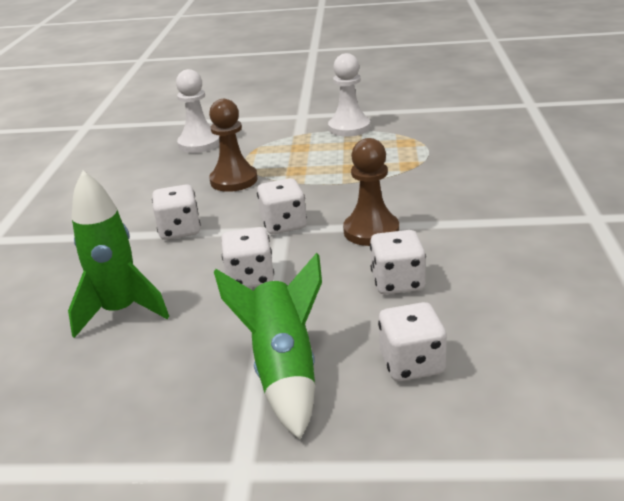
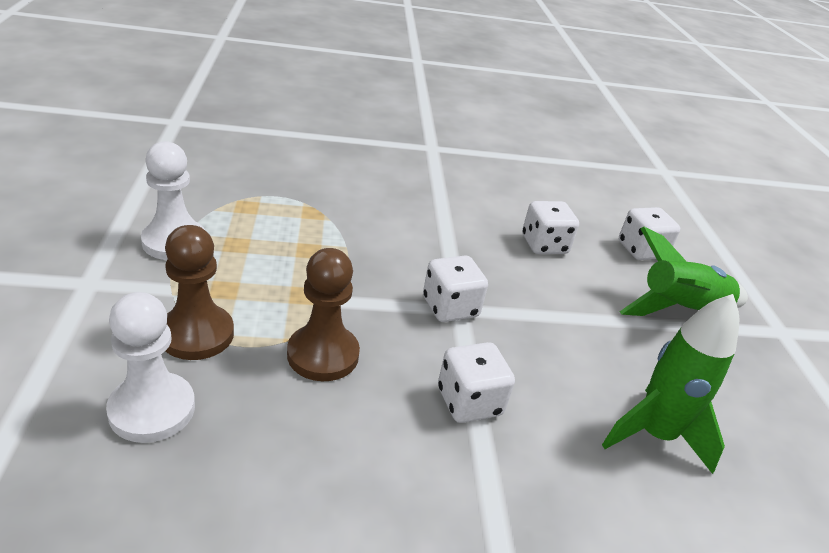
camera: 105 degrees left, 5 degrees up
(250, 278) = (561, 332): white dice -> none
(371, 231) = (460, 250): brown pawn -> brown pawn (197, 334)

